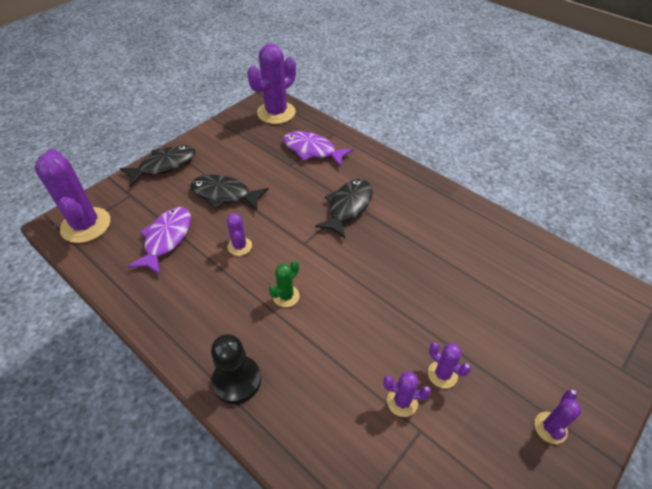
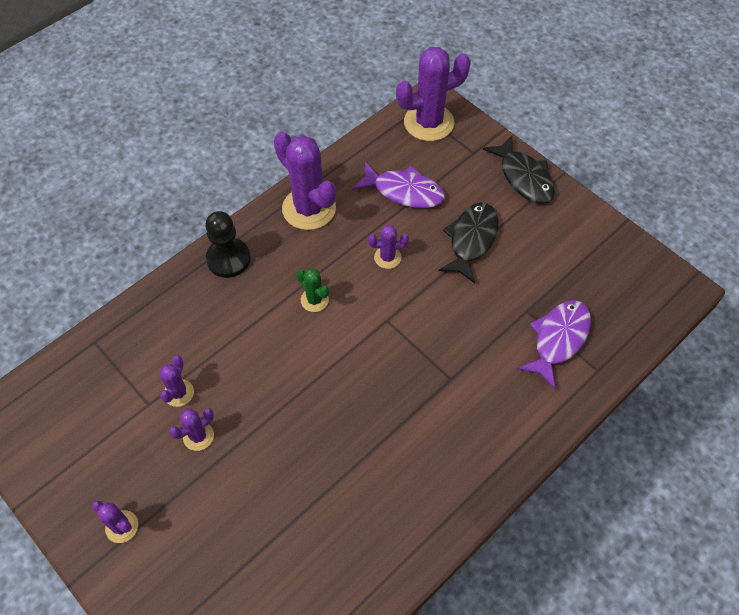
camera: 95 degrees right, 10 degrees up
(276, 113) = (645, 297): purple cactus -> purple cactus (309, 208)
(348, 207) = (444, 373): black fish -> none

